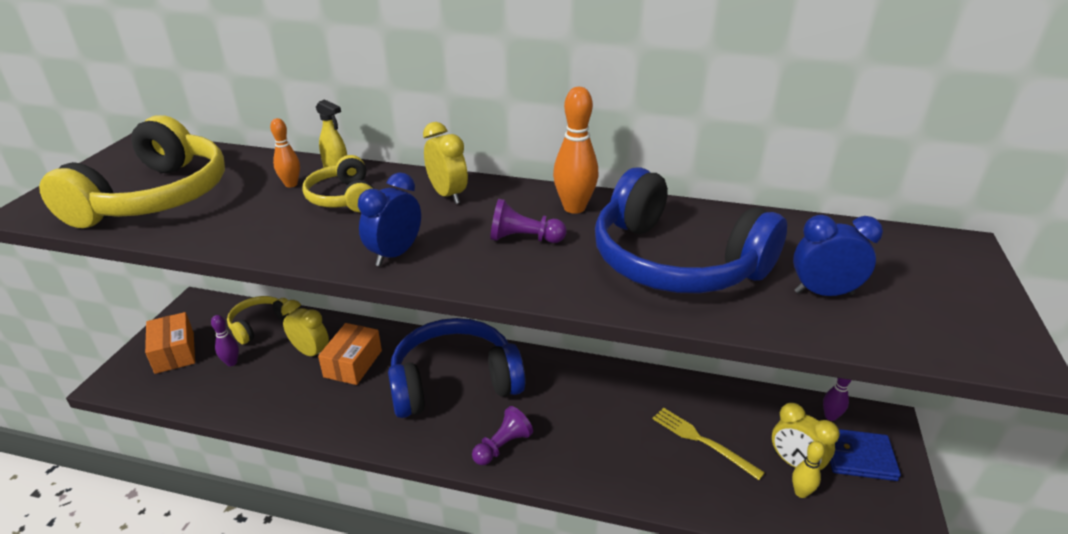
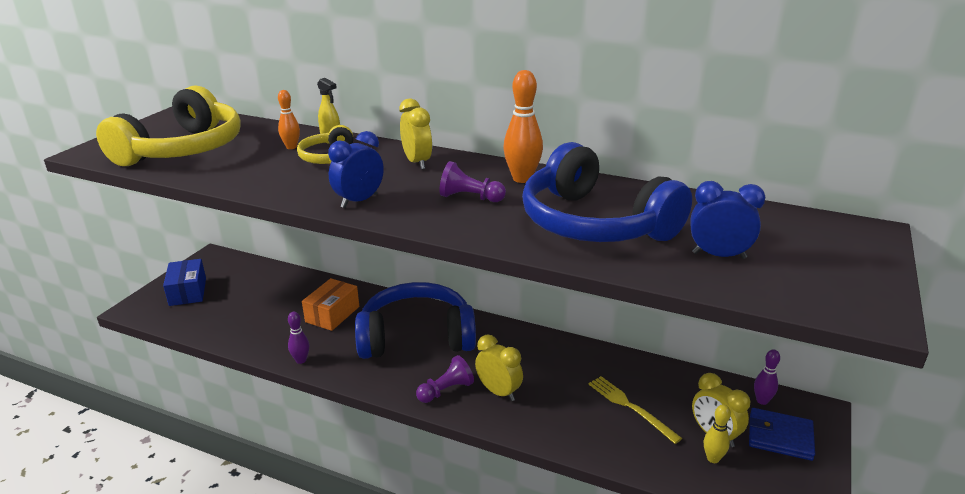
camera: 10 degrees right, 5 degrees down
(174, 352) = (188, 292): orange box -> blue box
(231, 362) = (232, 303): purple bowling pin -> purple bowling pin (301, 360)
(260, 325) = (261, 277): yellow headphones -> none
(311, 352) = (299, 302): yellow clock -> yellow clock (498, 392)

